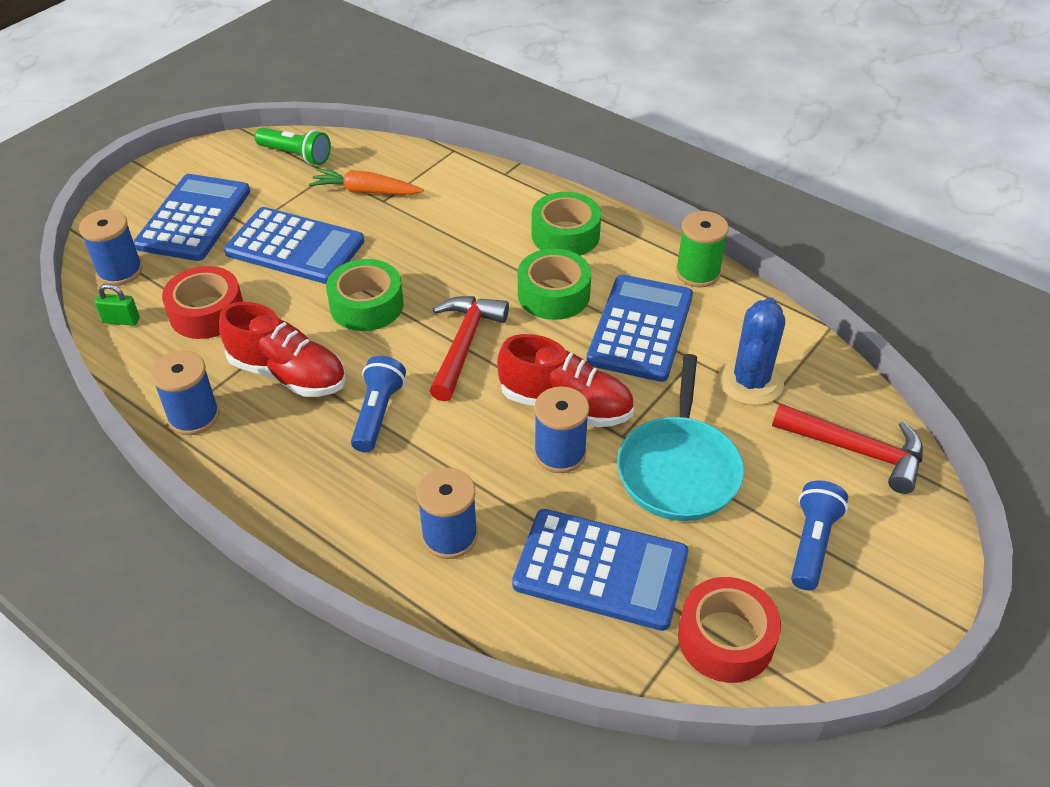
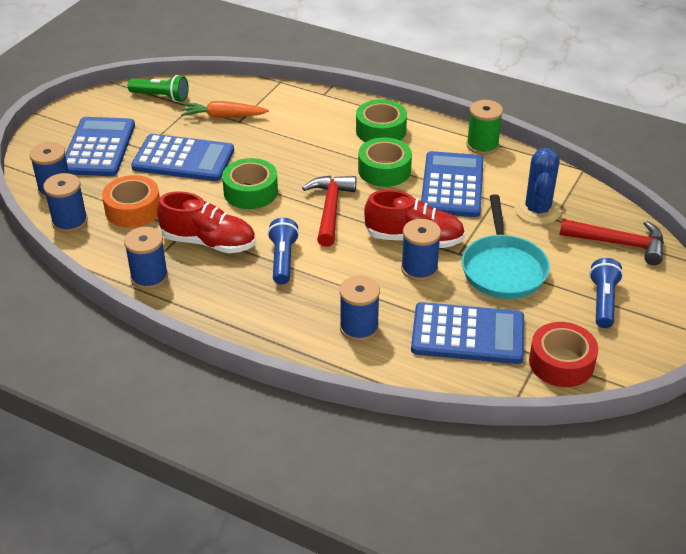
camera: 10 degrees left, 5 degrees down
(121, 320) = (70, 222): green padlock -> blue spool
(207, 313) = (133, 209): red tape -> orange tape

